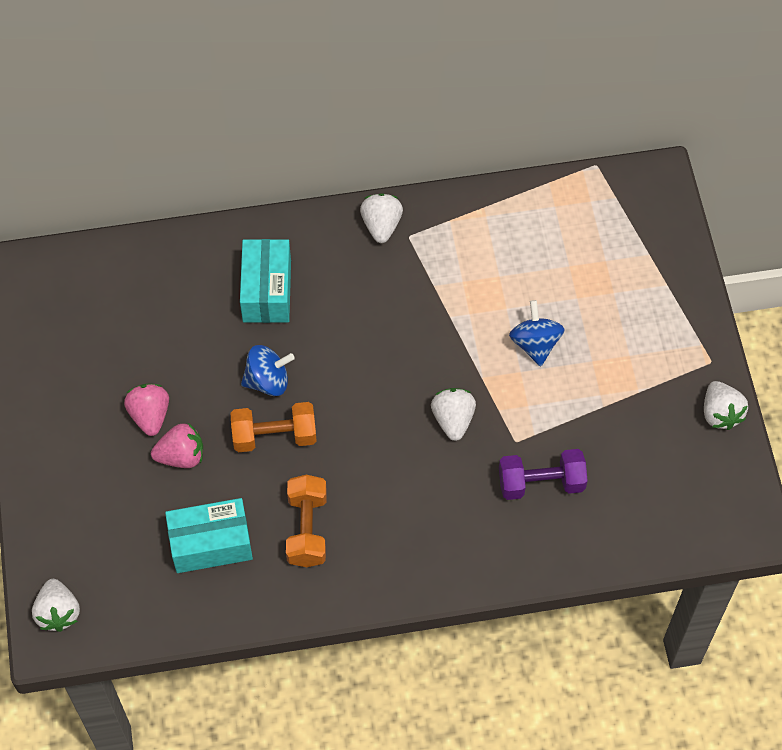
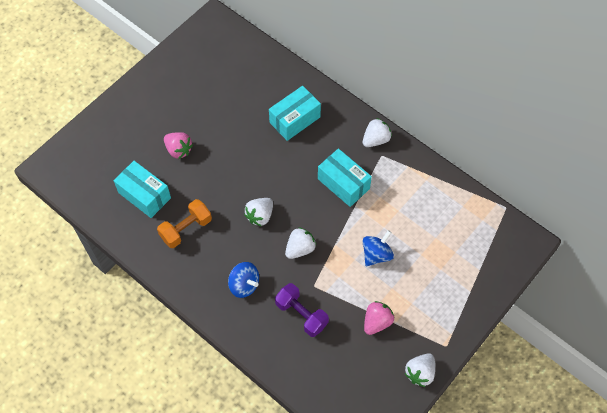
camera: 50 degrees right, 0 degrees up
(58, 612) = (60, 161): white strawberry -> white strawberry (260, 216)
(150, 415) = (188, 122): pink strawberry -> pink strawberry (377, 322)
(268, 381) = (248, 155): blue spinning top -> blue spinning top (244, 285)
(274, 436) = (222, 179): orange dumbbell -> none
(408, 306) = (343, 184): none -> turquoise box

